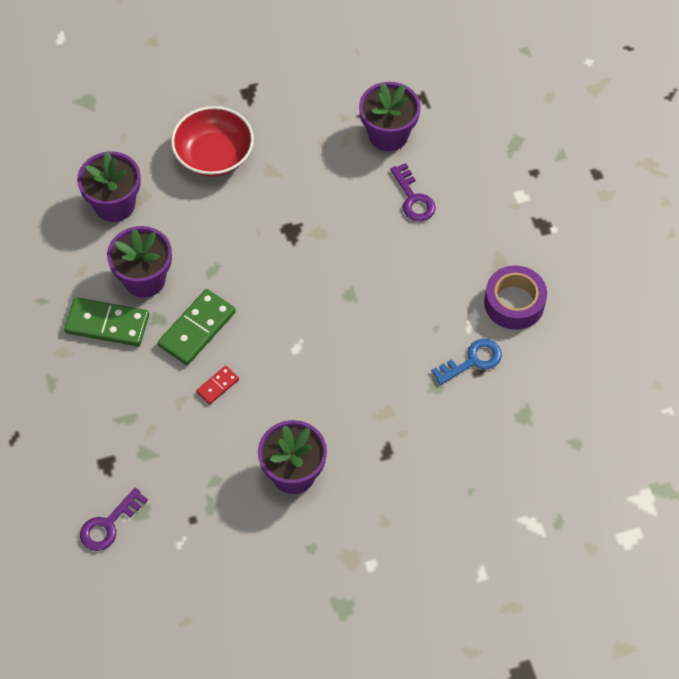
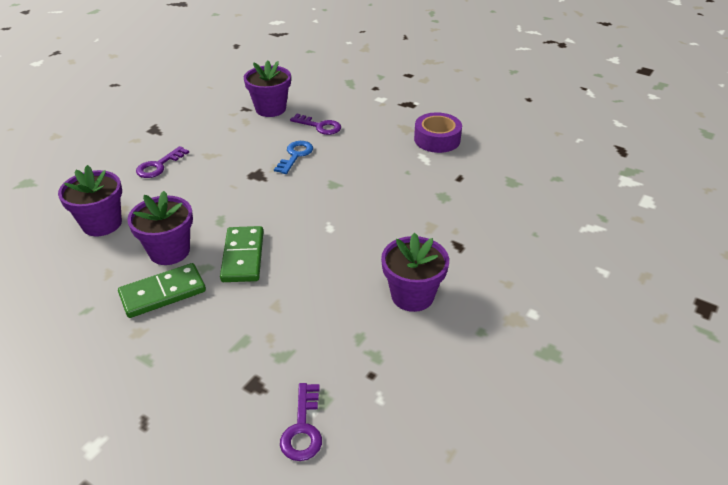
camera: 40 degrees left, 20 degrees down
(214, 155) = (159, 166): red bowl -> purple key
(218, 386) = (296, 279): red domino -> none
(472, 361) = (449, 174): blue key -> blue key (295, 155)

